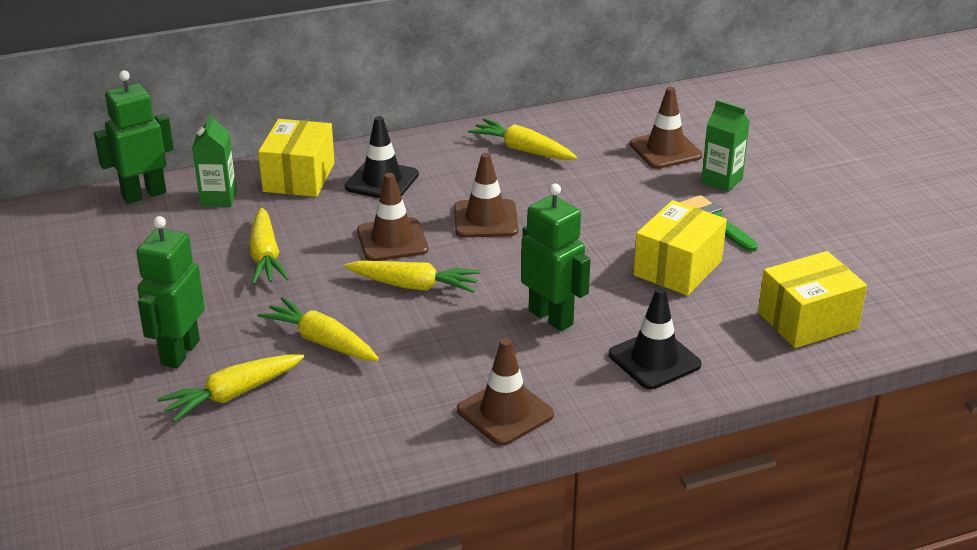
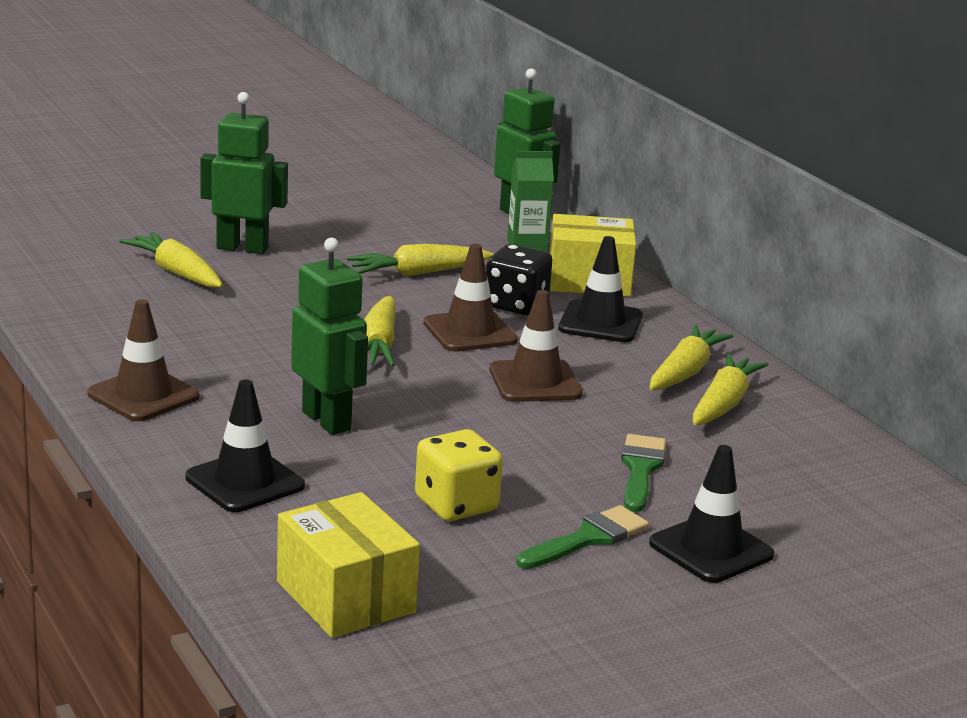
camera: 80 degrees right, 10 degrees down
(321, 341) = (267, 305): yellow carrot -> yellow carrot (685, 372)
(342, 214) = (516, 305): none -> black dice
(551, 317) = (327, 421): green robot -> green robot turned 75 degrees counterclockwise
(620, 192) = (641, 469): none -> green brush
(665, 150) = (781, 507): brown traffic cone -> none
(678, 268) = (456, 505): yellow box -> yellow dice
(721, 181) = (711, 549): green carton -> black traffic cone

